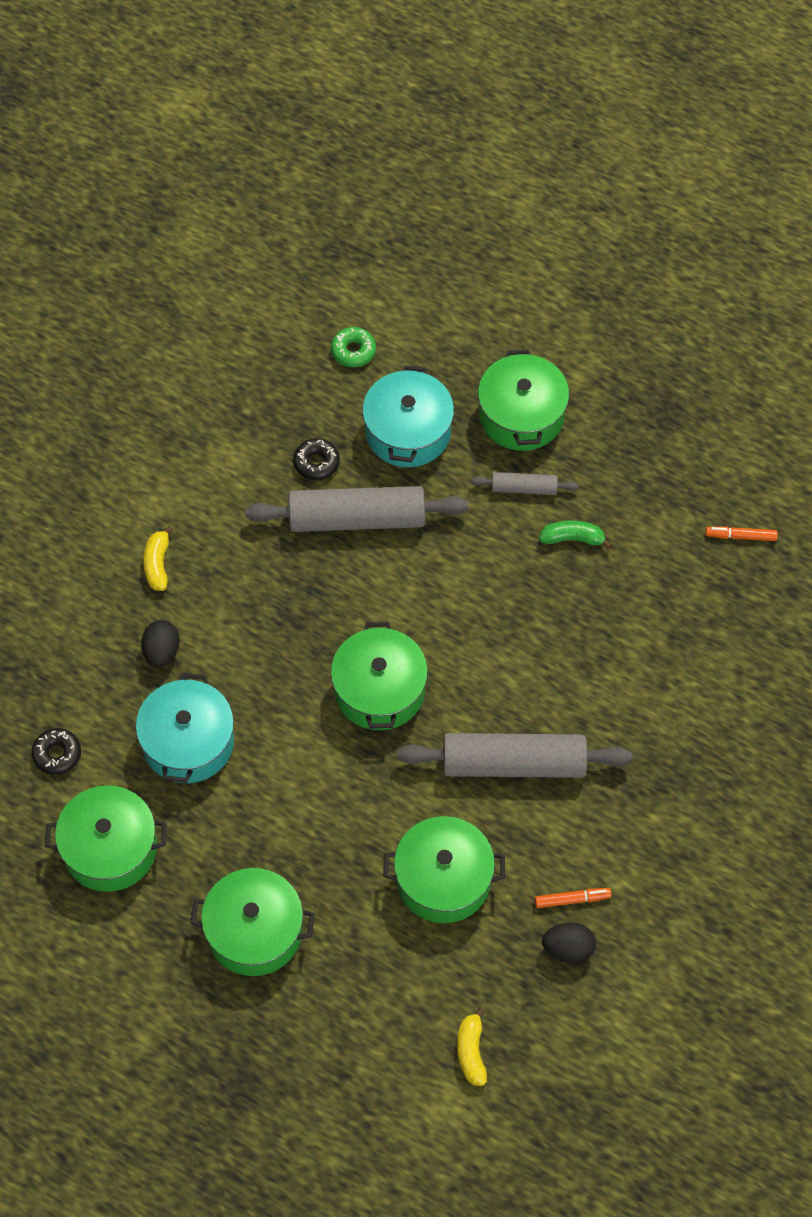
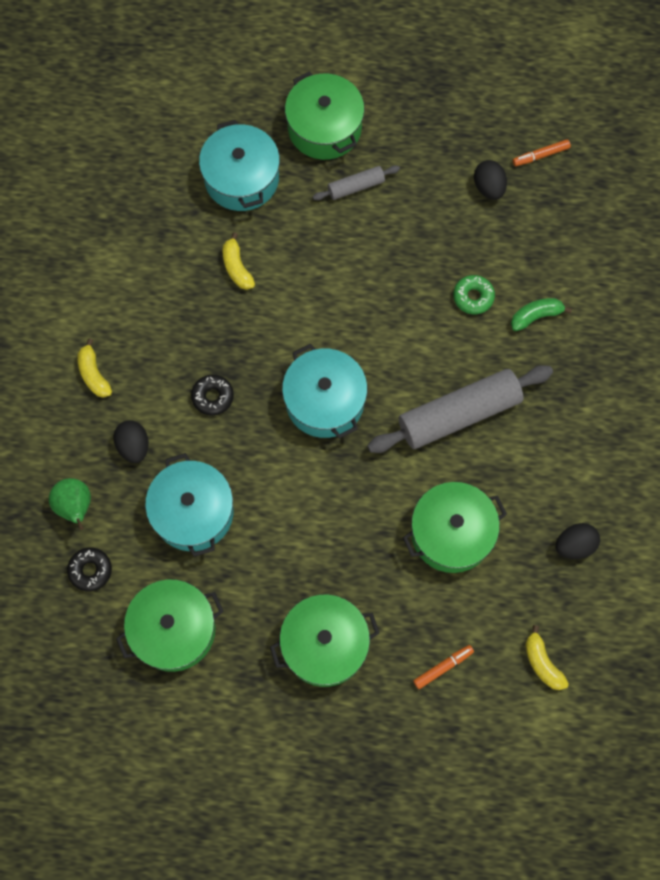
camera: 25 degrees left, 10 degrees up
(73, 686) = (75, 507): none -> green pear
(316, 463) = (181, 235): black donut -> black donut (212, 397)
(353, 351) = (165, 130): green donut -> green donut (473, 297)
(357, 519) = (237, 267): grey rolling pin -> yellow banana
(379, 690) = (325, 401): green pot -> turquoise pot
(572, 899) = (558, 504): orange marker -> orange marker (443, 667)
(573, 538) = (414, 212): green banana -> green banana (536, 316)
(666, 546) = (488, 187): none -> black egg

